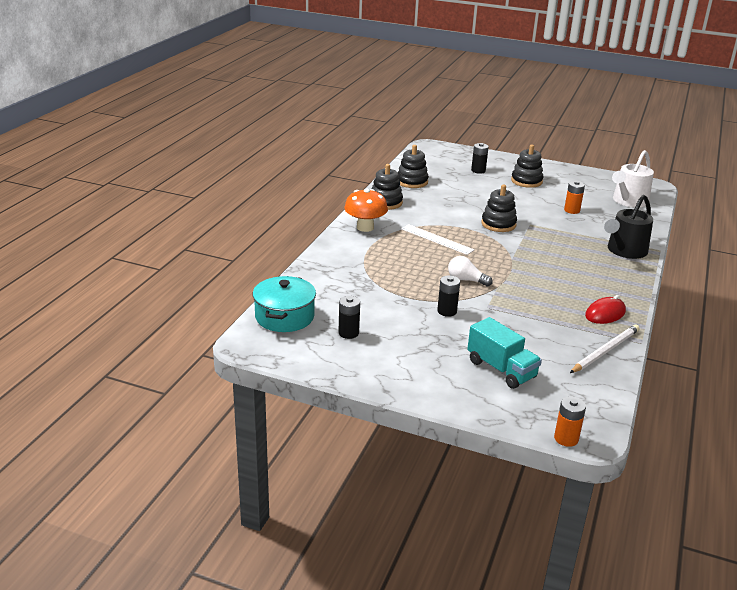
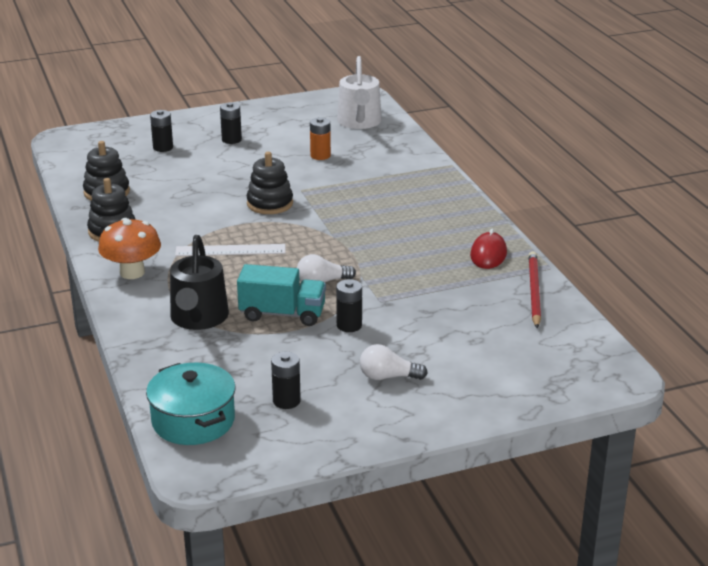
camera: 40 degrees left, 0 degrees up
(427, 351) = (388, 377): none -> white light bulb
(501, 369) = (475, 358): turquoise truck -> turquoise truck (282, 314)
(526, 181) = (231, 140): black stacking toy -> black battery
(566, 438) = (607, 391): orange battery -> none
(605, 351) = (534, 291): white pencil -> red pencil
(624, 251) = (423, 179): black watering can -> black watering can (198, 318)

